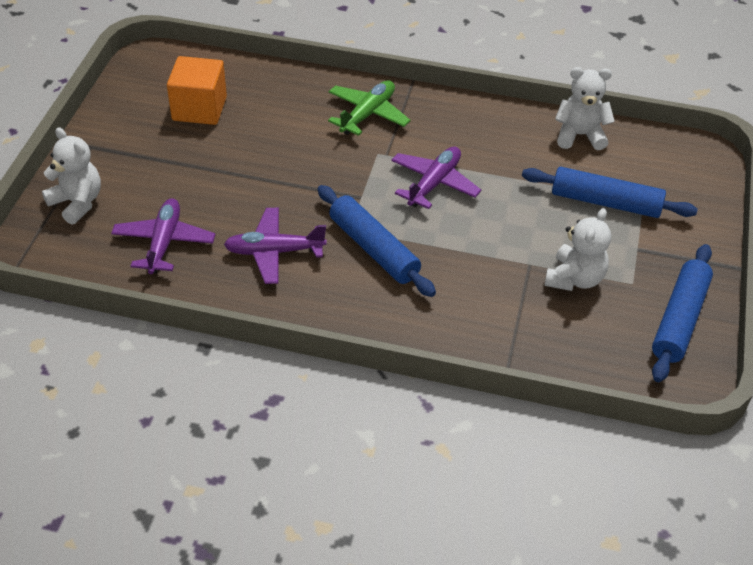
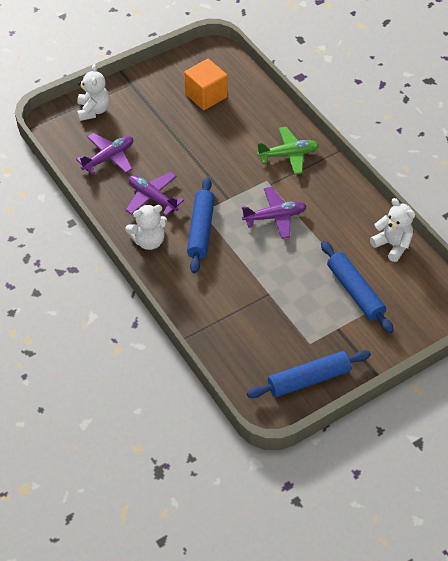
camera: 45 degrees right, 5 degrees up
(574, 279) = (282, 318): white teddy bear -> white teddy bear (149, 241)

